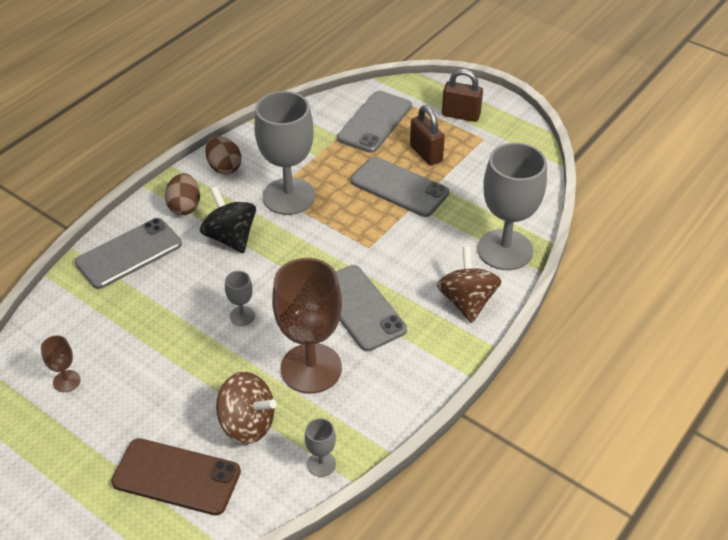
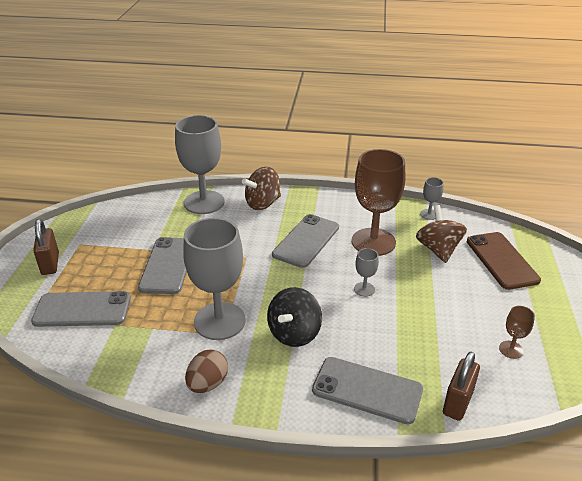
camera: 120 degrees left, 10 degrees down
(184, 206) = (281, 384): brown egg -> none
(426, 153) = (115, 266): brown padlock -> brown padlock (457, 402)

